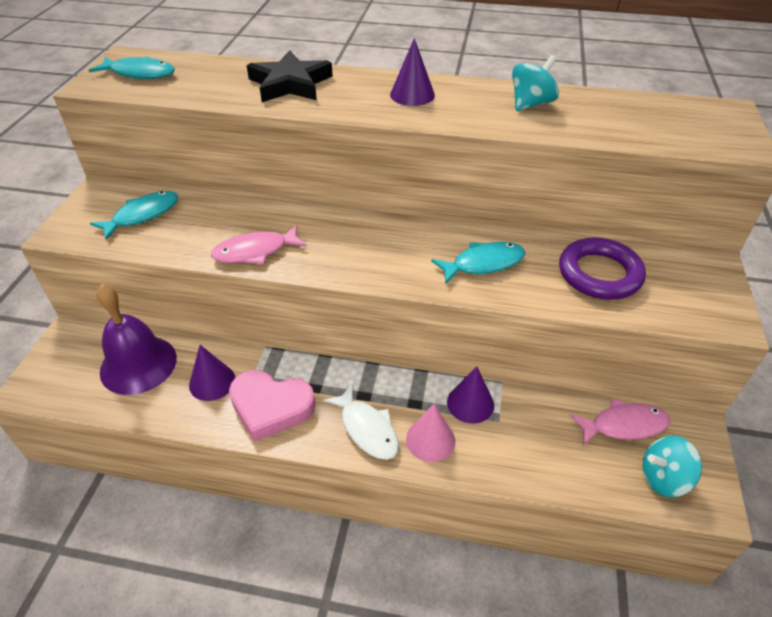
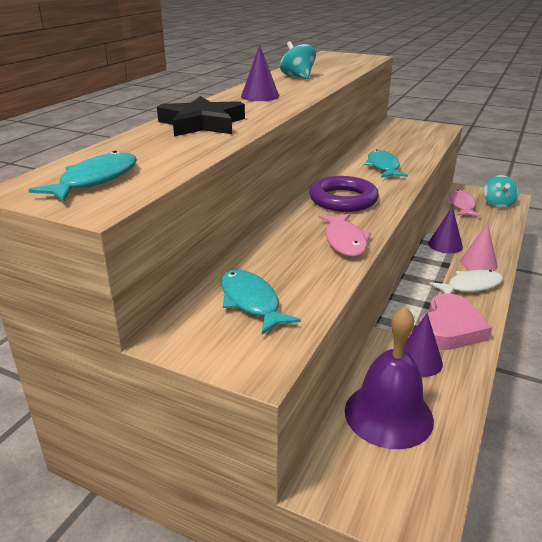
camera: 75 degrees left, 15 degrees down
(599, 274) = (400, 143): purple ring -> purple ring (343, 199)

